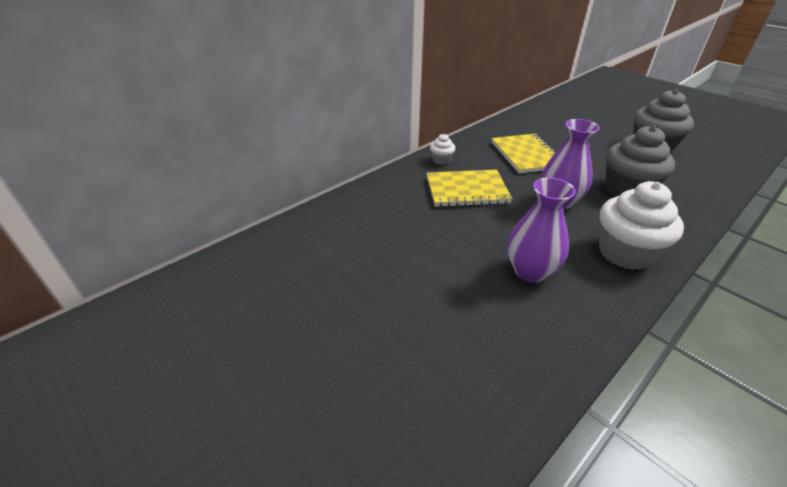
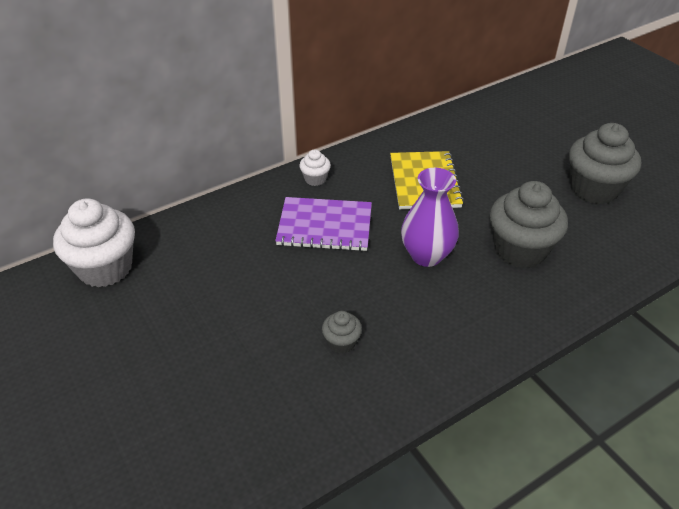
camera: 10 degrees right, 5 degrees up
(466, 190) = (325, 226): yellow notebook -> purple notebook
(530, 271) = (341, 342): purple vase -> grey cupcake
(625, 253) = (462, 334): white cupcake -> white cupcake (105, 268)

